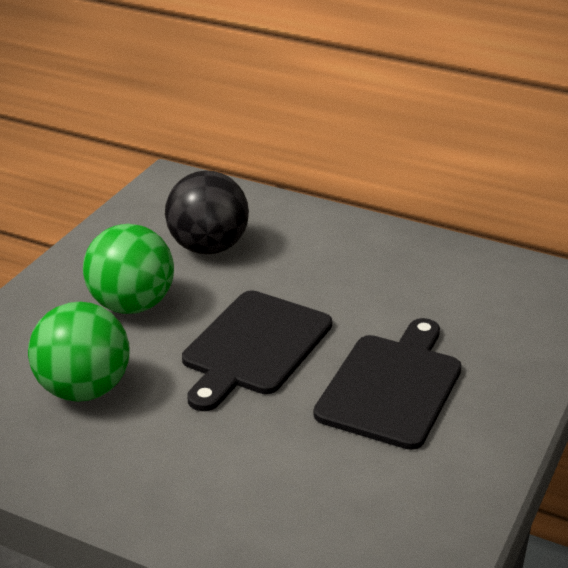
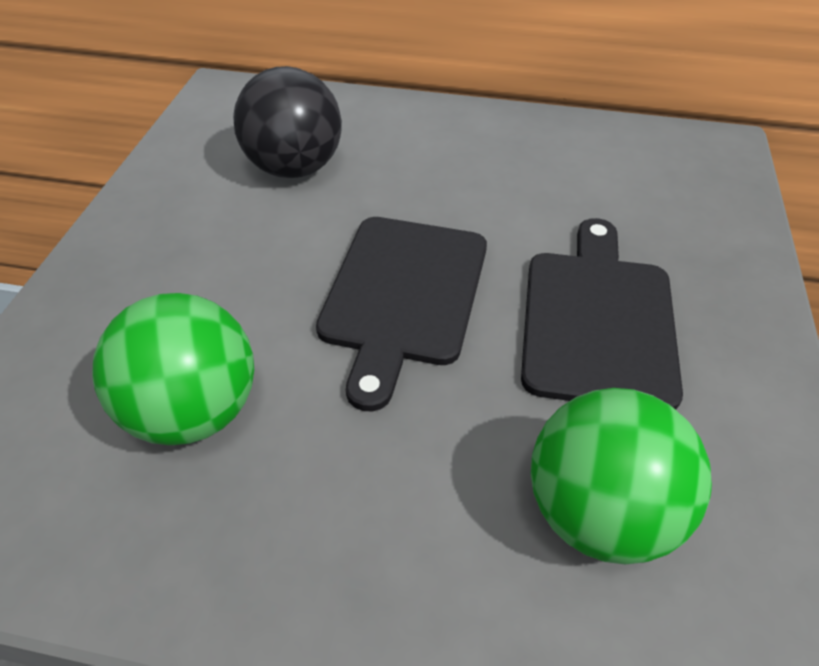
camera: 15 degrees left, 15 degrees up
(132, 305) = (224, 263): green ball -> green ball (599, 511)

